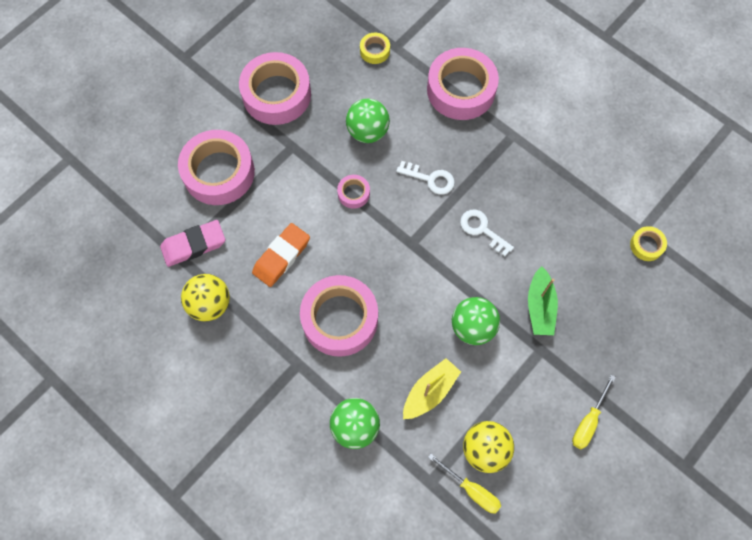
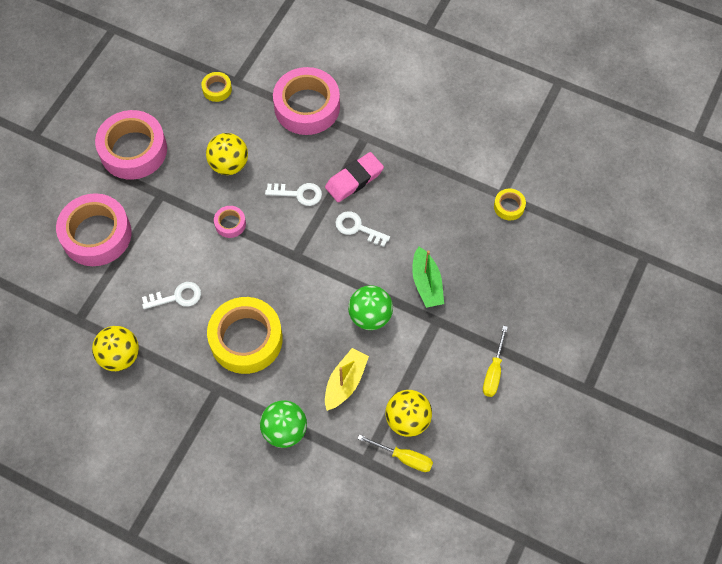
camera: 15 degrees left, 5 degrees down
(194, 245) = (90, 307): pink eraser -> pink eraser (354, 180)
(281, 257) = (177, 297): orange eraser -> white key
(340, 319) = (246, 339): pink tape -> yellow tape
(367, 131) = (229, 164): green ball -> yellow ball

